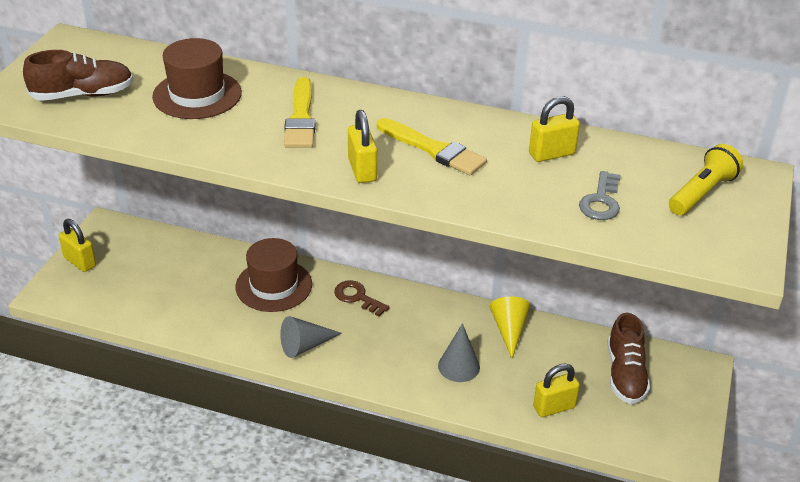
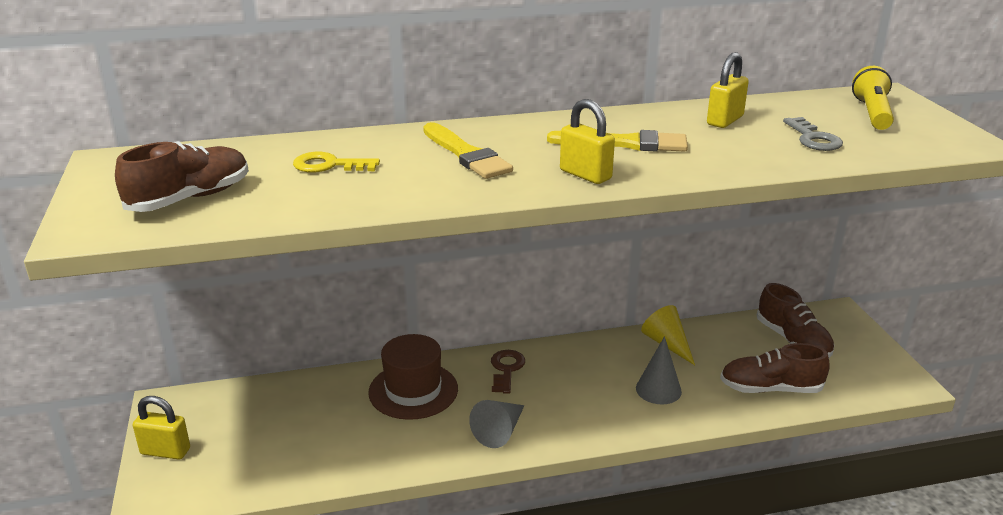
camera: 30 degrees left, 10 degrees down
(197, 95) = (329, 165): brown hat -> yellow key
(357, 297) = (506, 369): brown key -> brown key turned 90 degrees clockwise
(554, 407) = (770, 389): yellow padlock -> brown shoe

